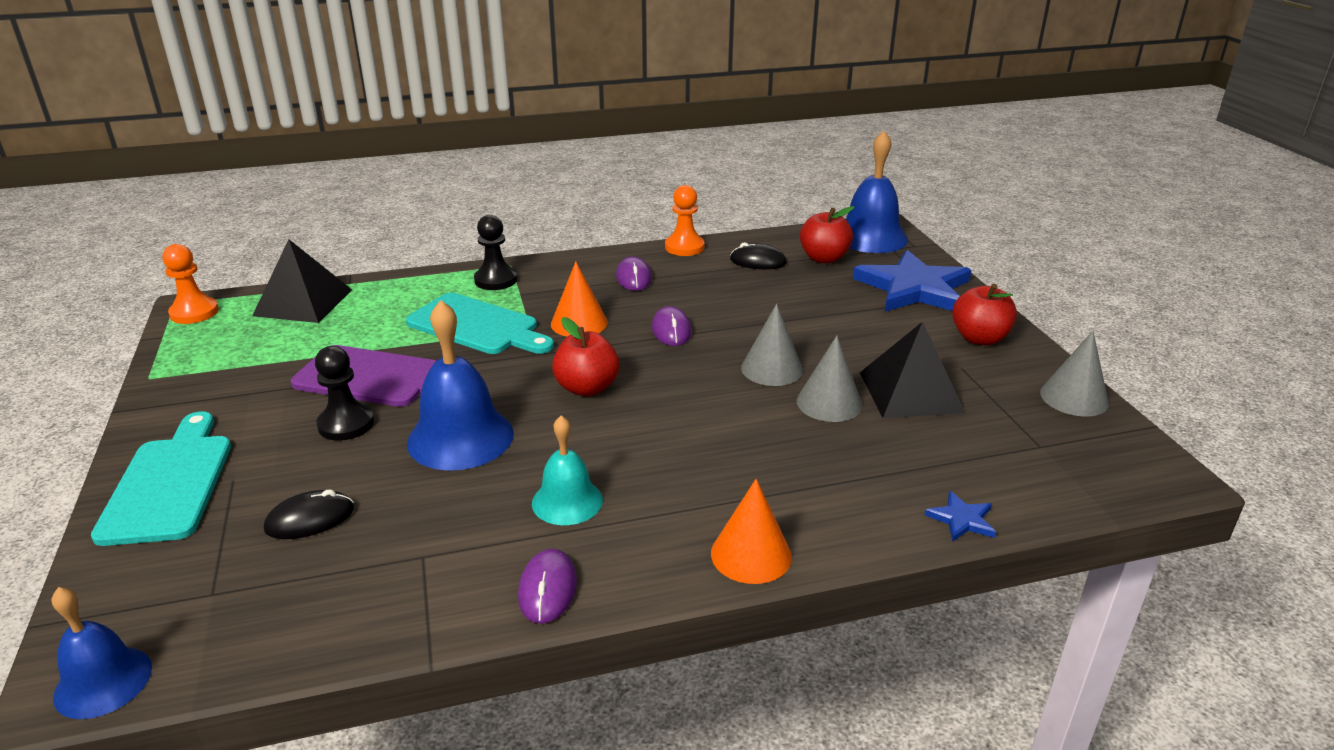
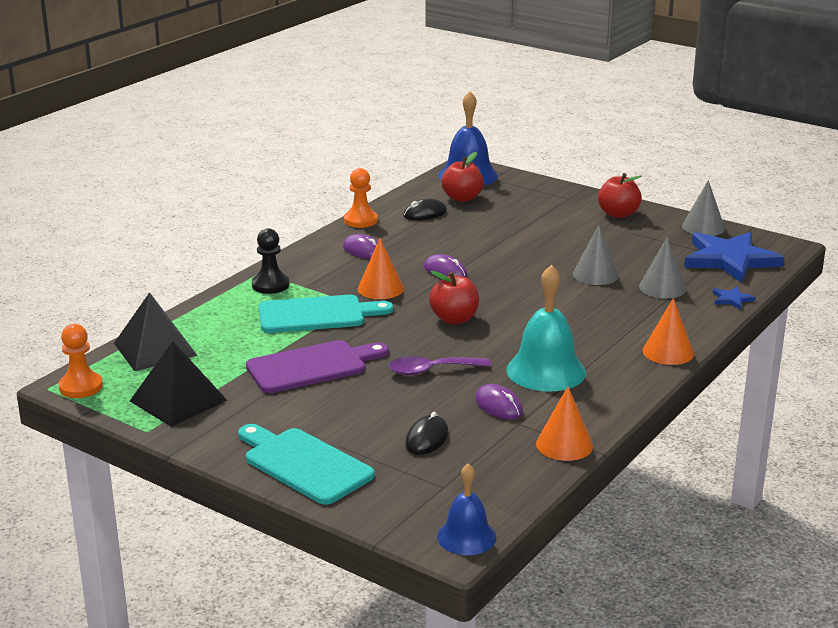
camera: 40 degrees left, 5 degrees down
(346, 424) = (348, 394): black pawn -> none
(413, 618) = (564, 445): none -> orange cone
(460, 437) = (431, 370): blue bell -> purple spoon
(547, 589) = (604, 406): purple mouse -> purple mouse (498, 406)
(567, 501) = (546, 371): turquoise bell -> turquoise bell, size x1.62
(772, 369) = (538, 270): grey cone -> grey cone (662, 288)
(910, 392) = (626, 254): black pyramid -> black pyramid (178, 400)
(913, 288) = (542, 198): blue star -> blue star (730, 260)

